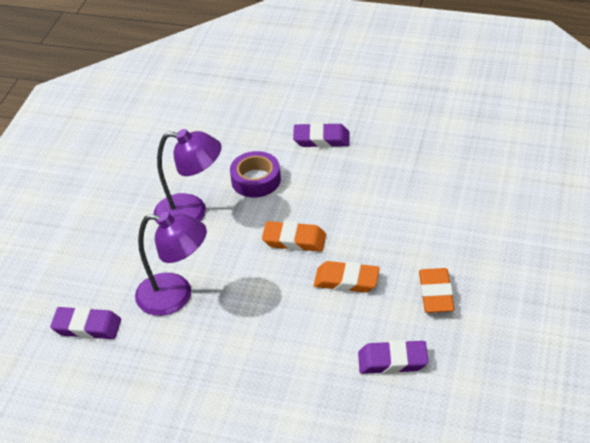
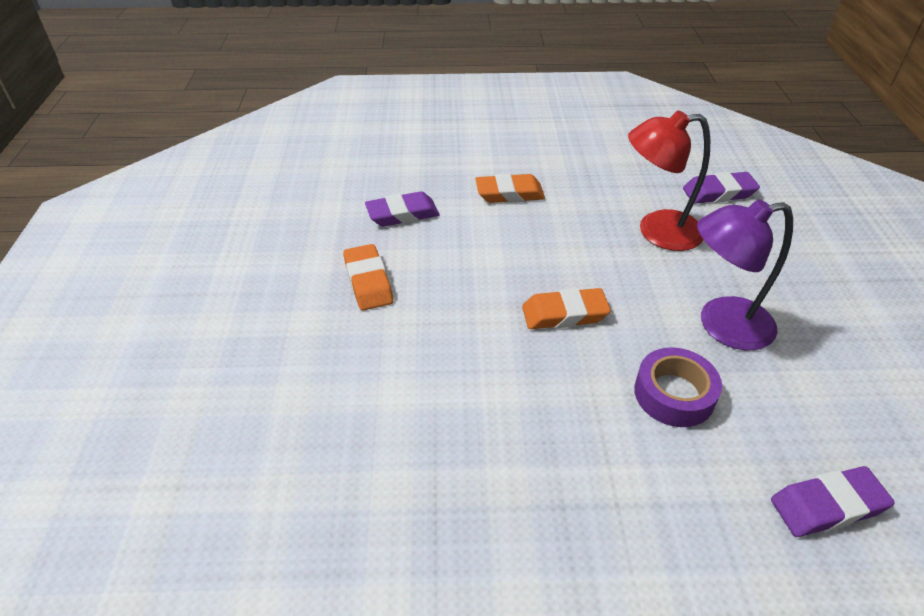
camera: 160 degrees right, 0 degrees up
(175, 296) = (657, 231): purple lamp -> red lamp
(321, 139) = (618, 502): purple eraser -> purple eraser (827, 506)
(346, 281) = (477, 278): orange eraser -> orange eraser (509, 193)

